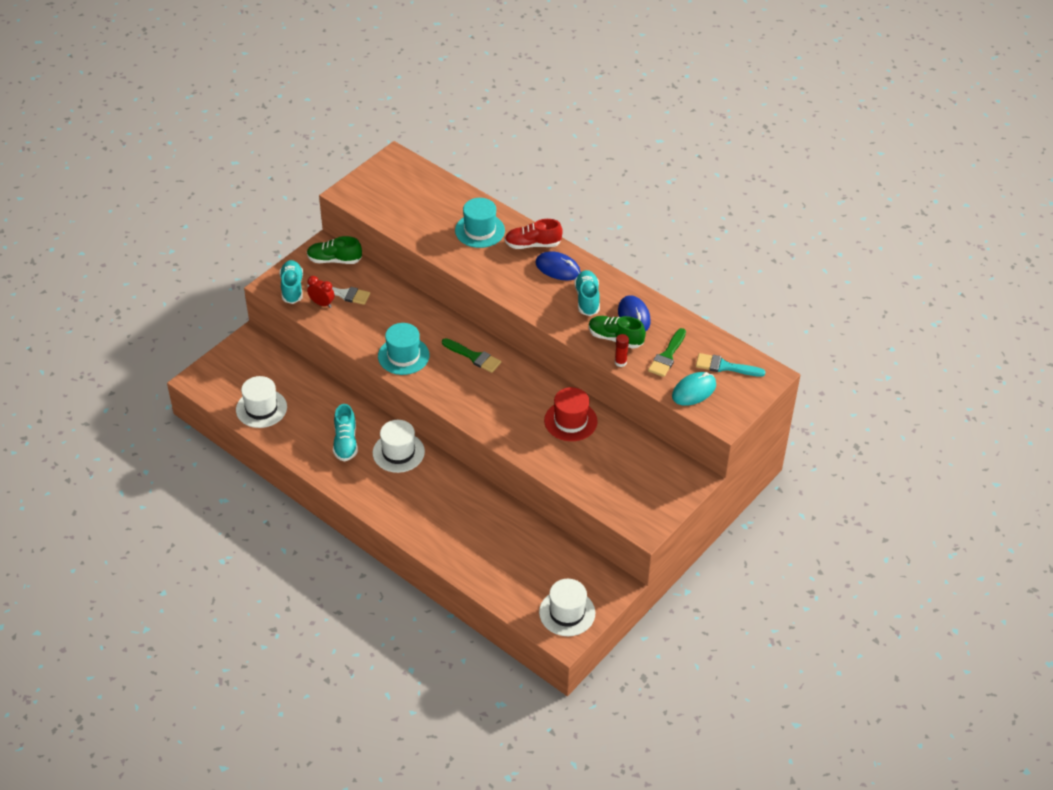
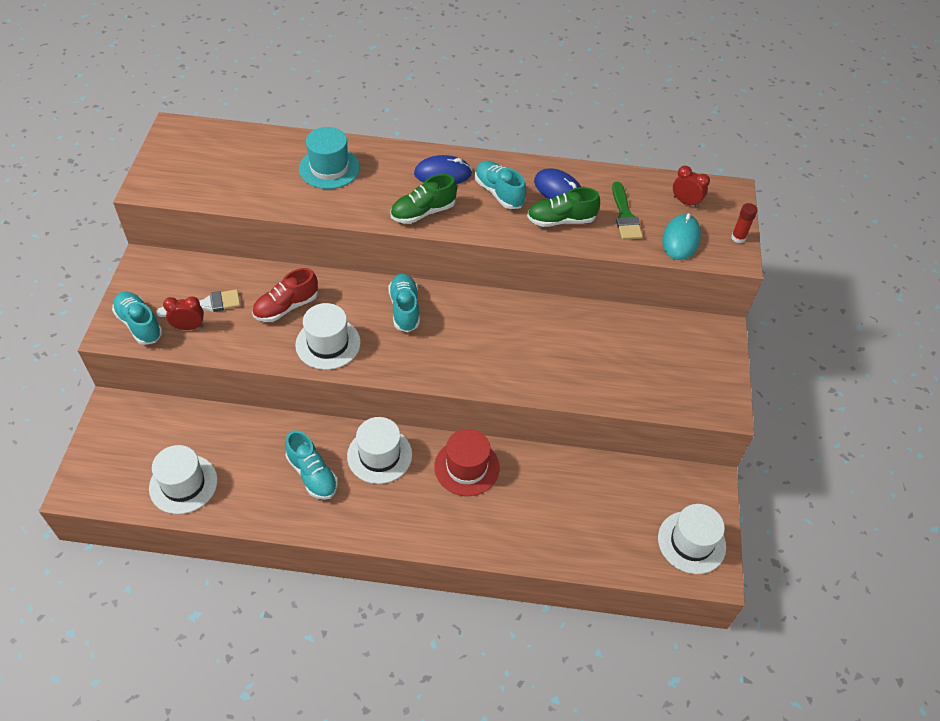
camera: 35 degrees left, 5 degrees up
(334, 260) = (168, 271): green shoe -> green shoe (423, 212)
(403, 356) = (328, 343): turquoise hat -> white hat
(474, 357) = (404, 309): green brush -> turquoise shoe
(533, 244) = (397, 160): red shoe -> red shoe (286, 307)
(570, 421) = (557, 331): red hat -> red hat (466, 467)
(620, 362) = (588, 243): red glue stick -> red glue stick (738, 238)
(725, 366) = (685, 202): turquoise brush -> red clock

